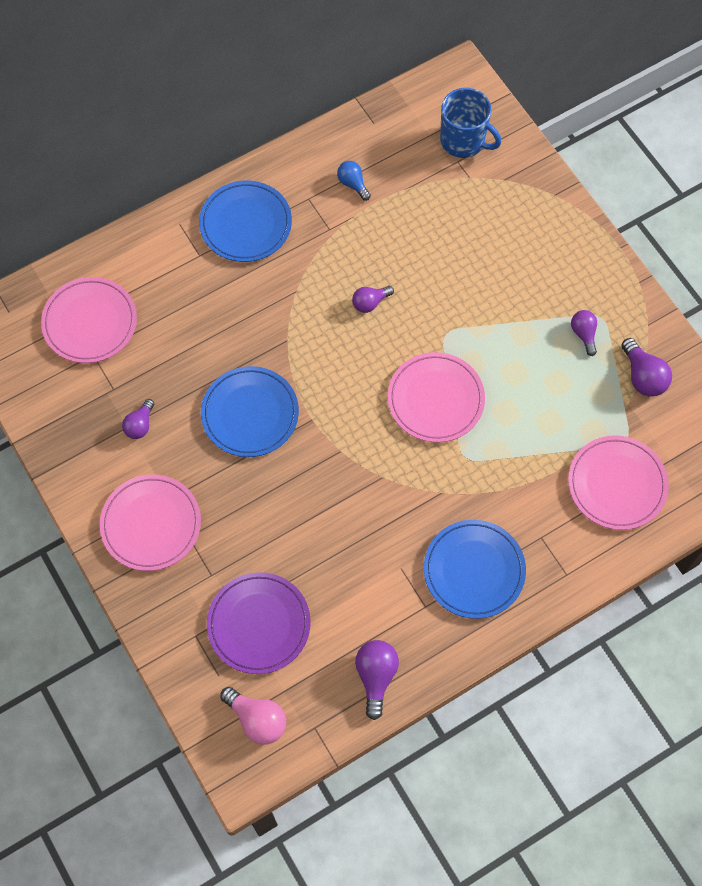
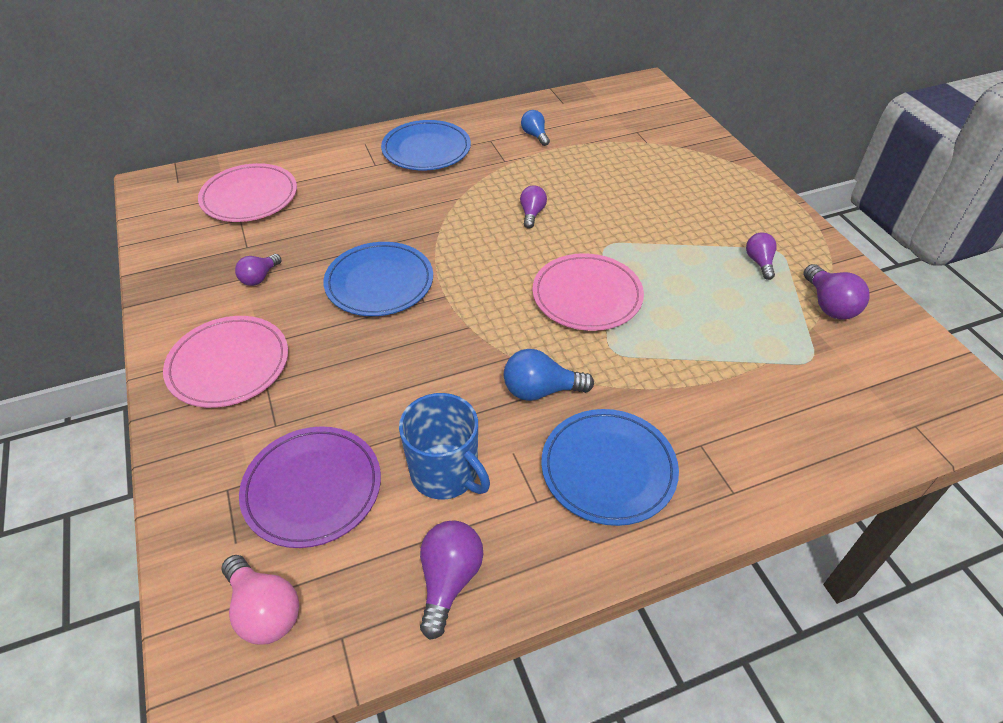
camera: 10 degrees right, 20 degrees down
(370, 302) = (532, 214): purple light bulb -> purple light bulb turned 120 degrees clockwise
(412, 507) = (540, 390): none -> blue light bulb
(463, 141) = (644, 120): blue mug -> blue mug (445, 473)
(617, 484) = (801, 402): pink plate -> none

